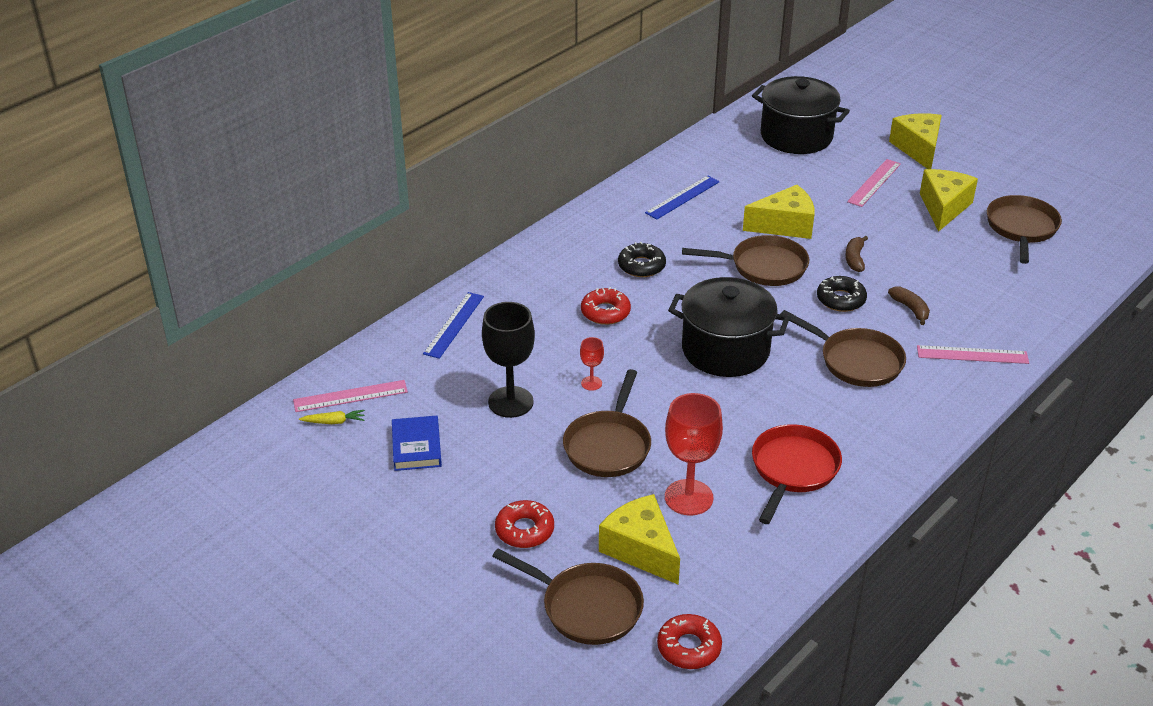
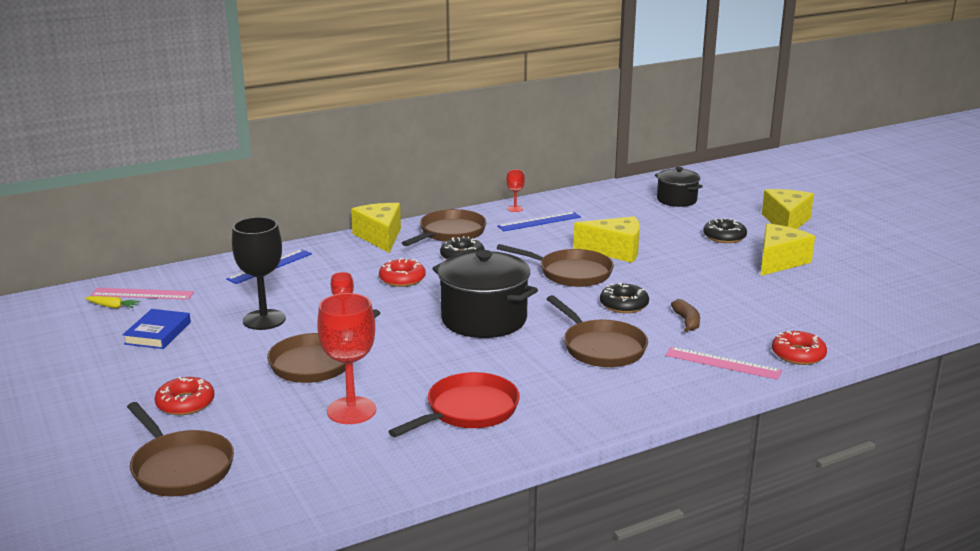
camera: 20 degrees right, 15 degrees down
(641, 550) = (271, 438): yellow cheese -> yellow cheese (380, 237)
(644, 182) = (515, 209): none -> red goblet
(689, 647) = (240, 519): red donut -> red donut (798, 354)
(796, 136) = (676, 200): black pot -> black pot, size x0.59
(854, 259) = (661, 281): brown banana -> none
(874, 183) = (724, 237): pink ruler -> black donut
(1021, 228) = (848, 286): brown pan -> brown pan (450, 233)

